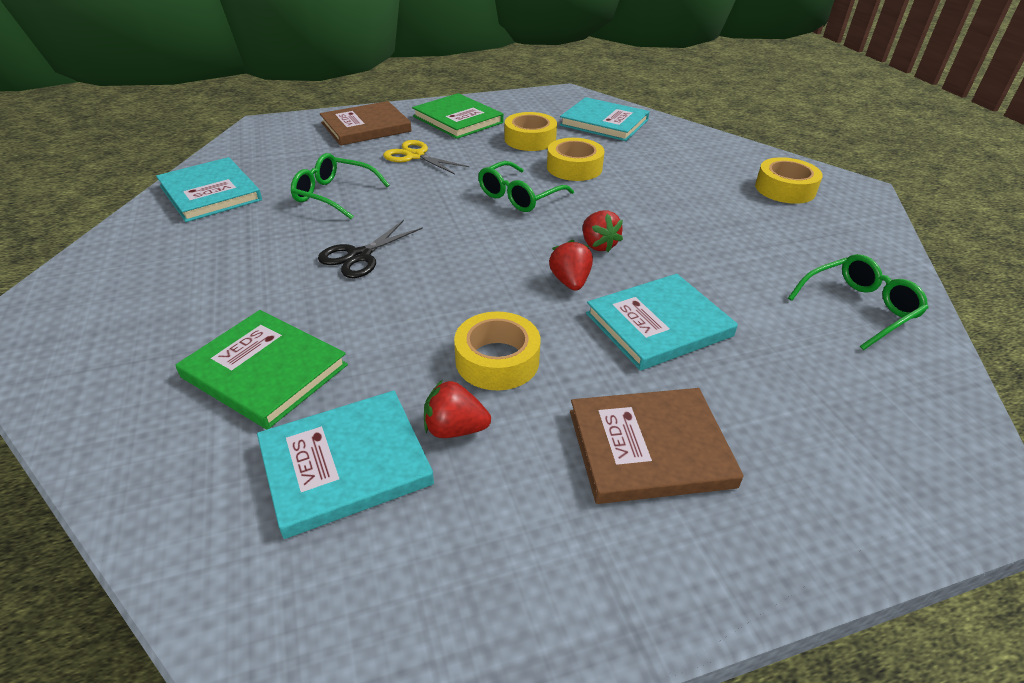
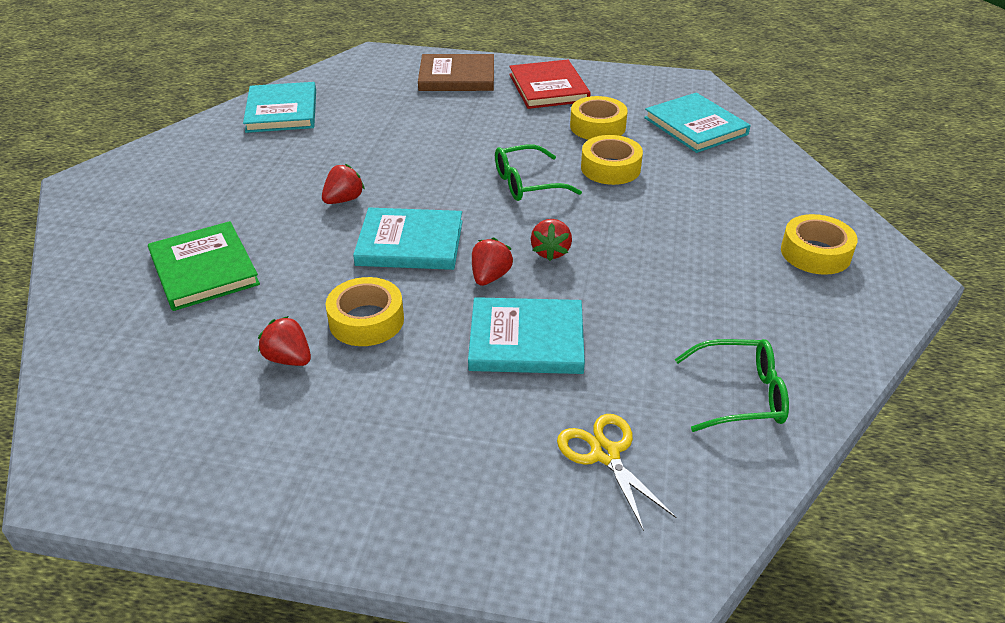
camera: 30 degrees right, 0 degrees up
(334, 195) = (372, 138): green glasses -> none
(345, 464) = (199, 354): turquoise book -> turquoise book (410, 243)
(359, 256) = (344, 200): black scissors -> red strawberry
(415, 156) = (473, 118): yellow scissors -> yellow scissors (605, 454)
(458, 119) = (548, 88): green book -> red book
(649, 448) = (411, 430): brown book -> none

